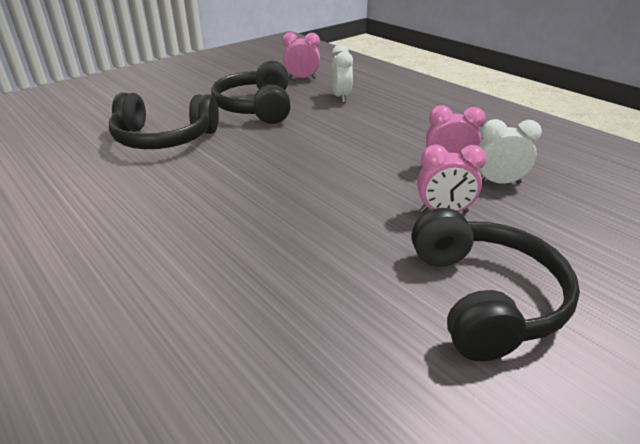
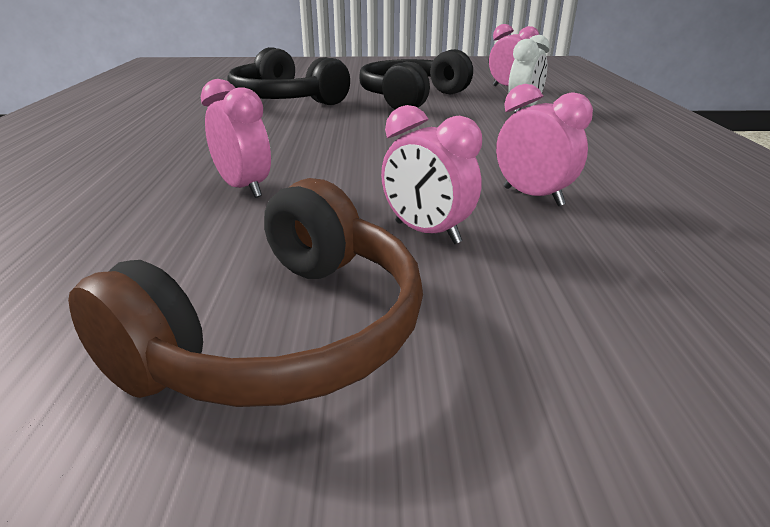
camera: 40 degrees right, 5 degrees down
(301, 229) = (244, 188): none -> pink clock
(484, 298) = (282, 333): black headphones -> brown headphones
(498, 182) = (579, 235): white clock -> none

